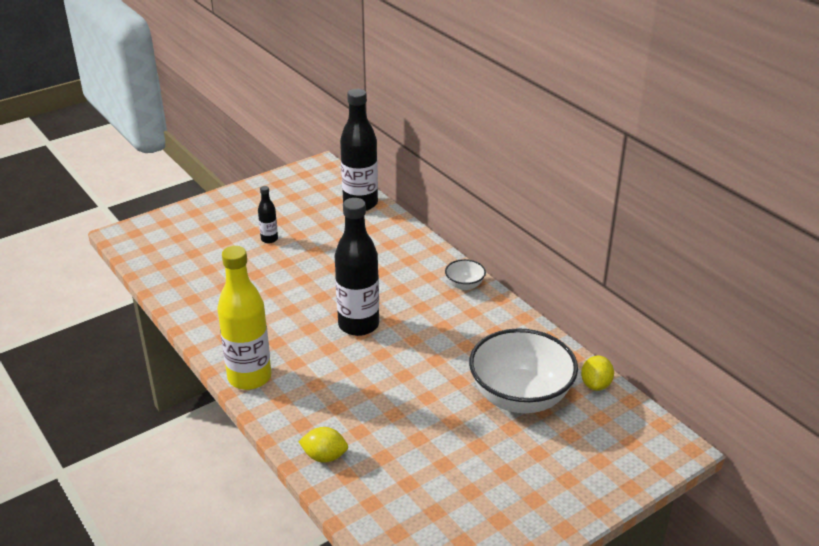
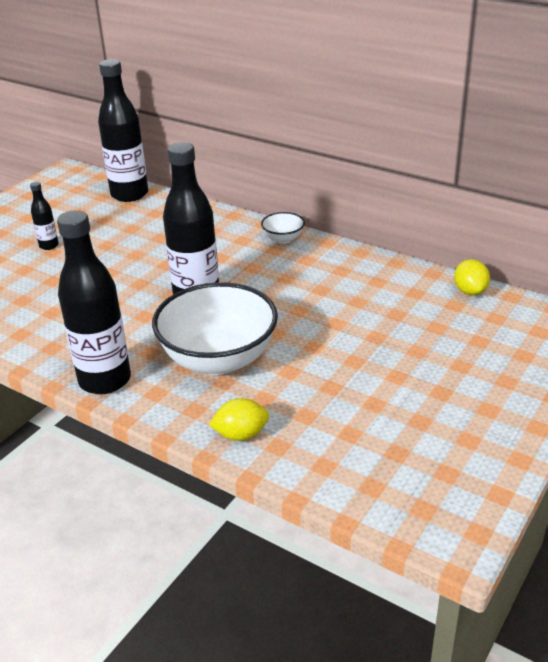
camera: 20 degrees left, 0 degrees up
(249, 377) = (105, 380): yellow bottle -> black bottle
(520, 397) = (407, 321): white bowl -> white bowl (218, 359)

